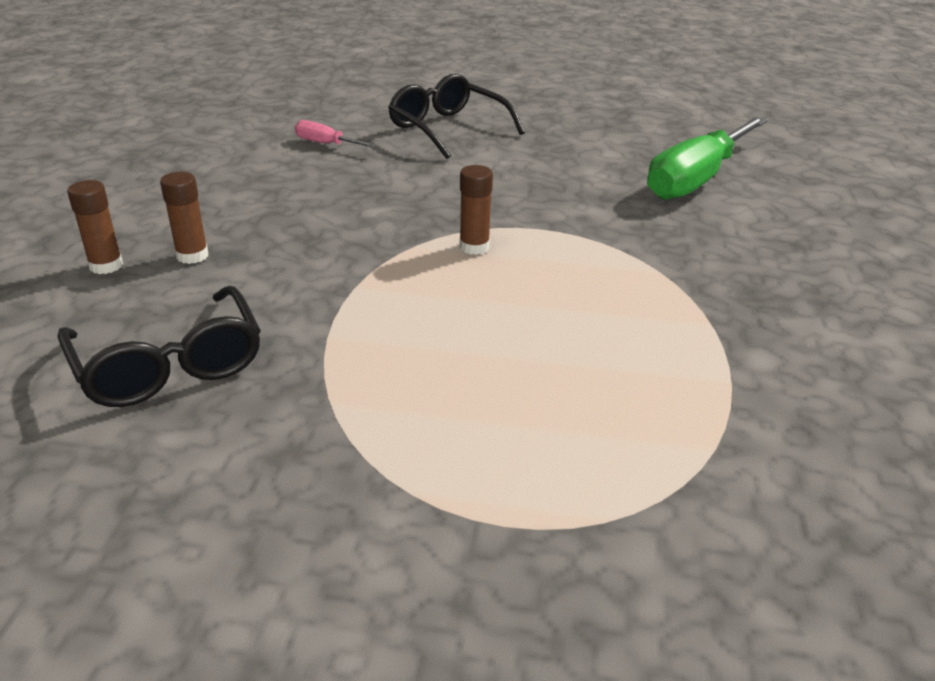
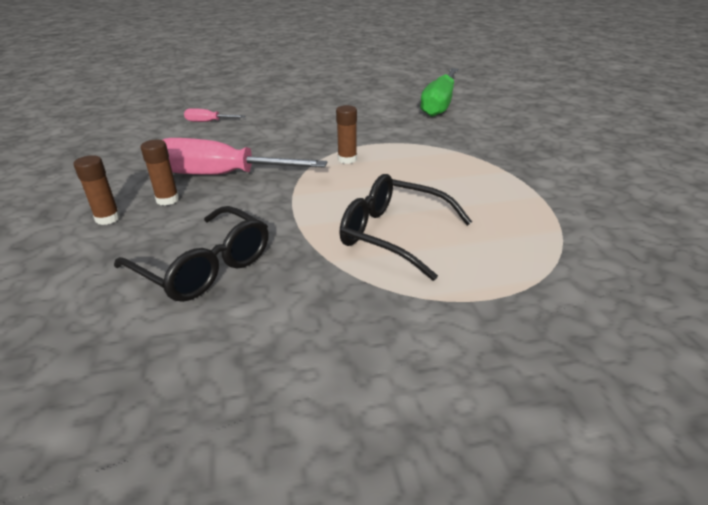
camera: 20 degrees left, 0 degrees up
(285, 234) = (222, 175): none -> pink screwdriver
(447, 129) = (279, 102): black glasses -> black glasses (393, 234)

